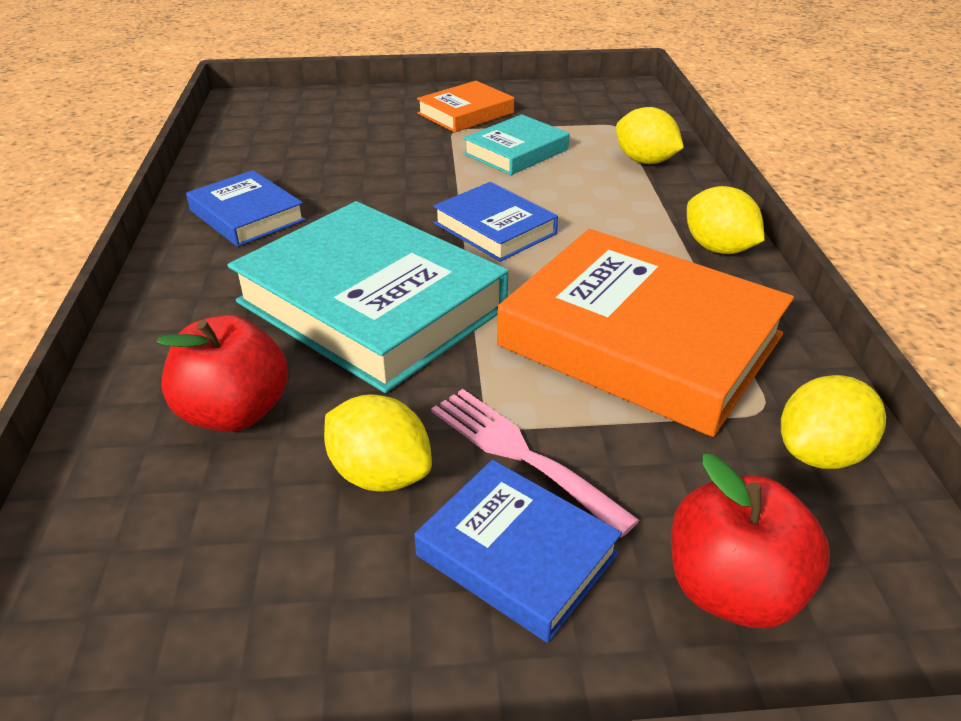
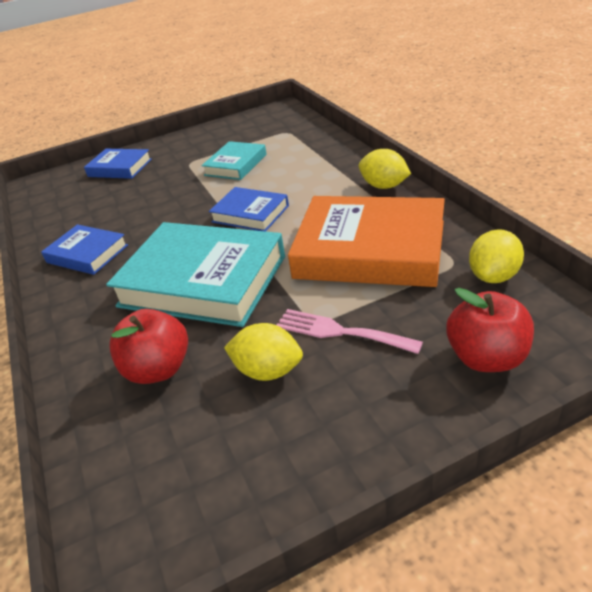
camera: 15 degrees left, 0 degrees up
(465, 113) = (190, 150): orange book -> none
(517, 554) = (368, 383): blue book -> blue book (120, 168)
(645, 161) = (315, 148): yellow lemon -> none

